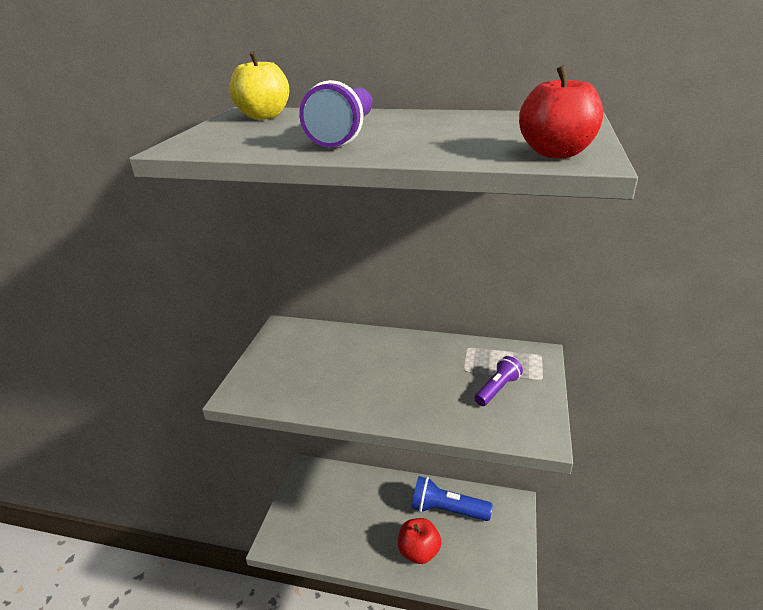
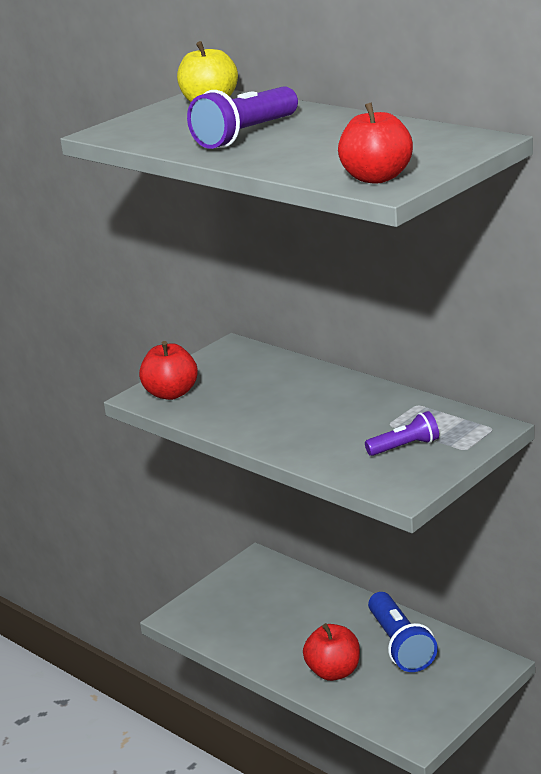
camera: 30 degrees right, 5 degrees down
(262, 384) = (171, 393): none -> red apple
(447, 510) = (400, 645): blue flashlight -> blue flashlight turned 150 degrees counterclockwise

